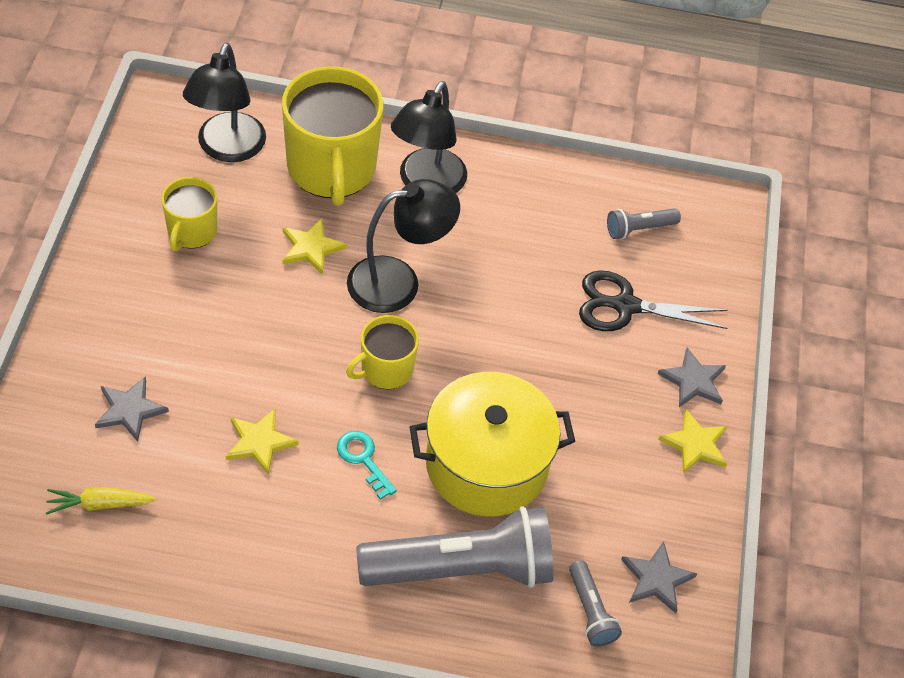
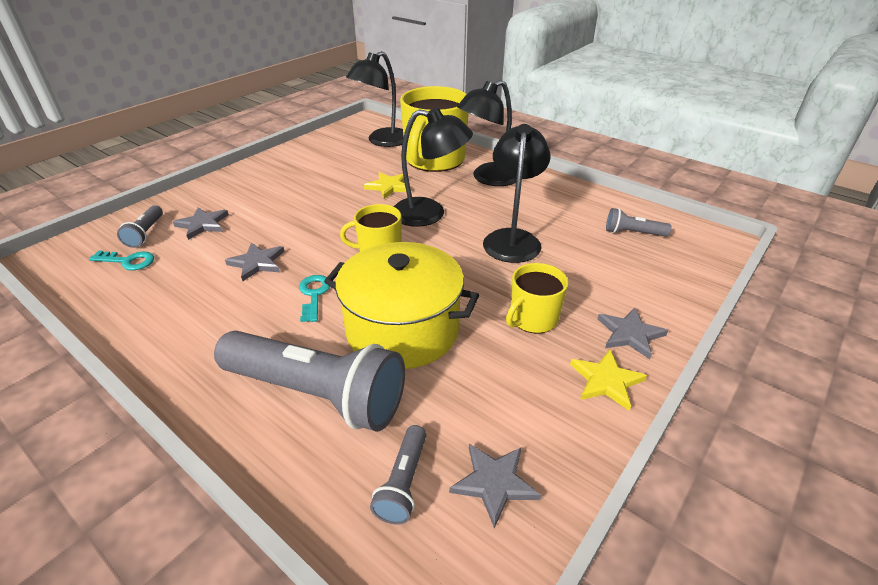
camera: 35 degrees right, 15 degrees down
(71, 454) = (145, 233): none -> grey flashlight
(99, 504) = (128, 261): yellow carrot -> turquoise key
(191, 231) = (327, 165): yellow mug -> yellow mug (533, 318)
(259, 442) = (257, 263): yellow star -> grey star
(518, 288) = (512, 238): none -> black lamp
(625, 306) = (593, 270): black scissors -> none

